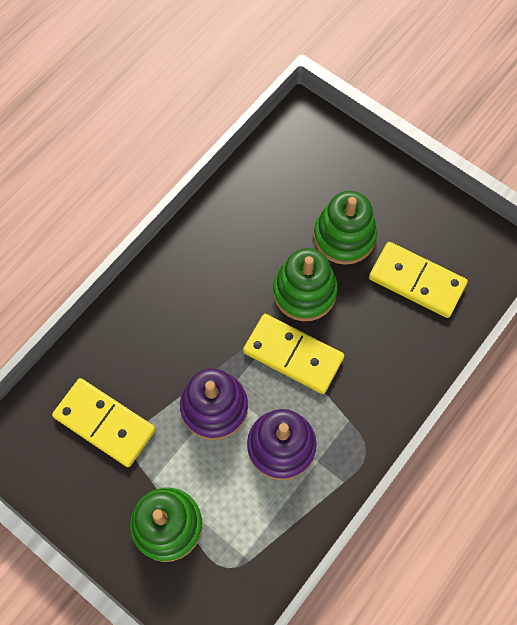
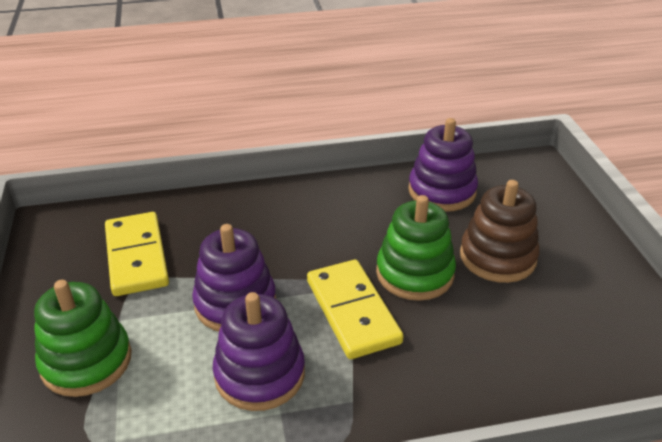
camera: 40 degrees right, 30 degrees down
(260, 195) = (442, 191): none -> purple stacking toy
(344, 237) = (497, 257): green stacking toy -> brown stacking toy
(416, 281) = (548, 332): yellow domino -> none

